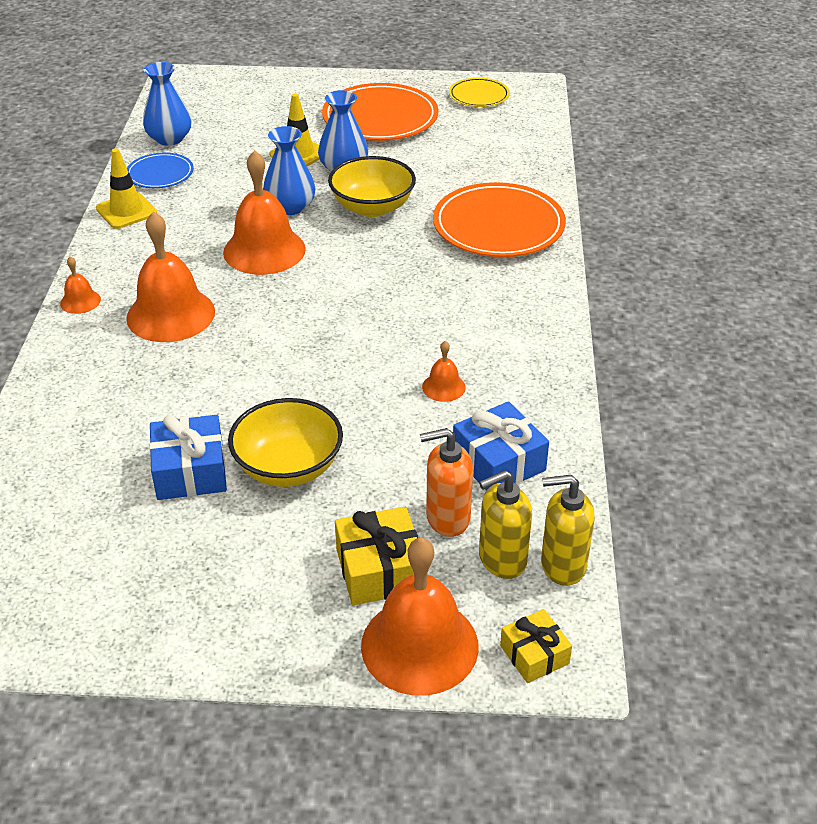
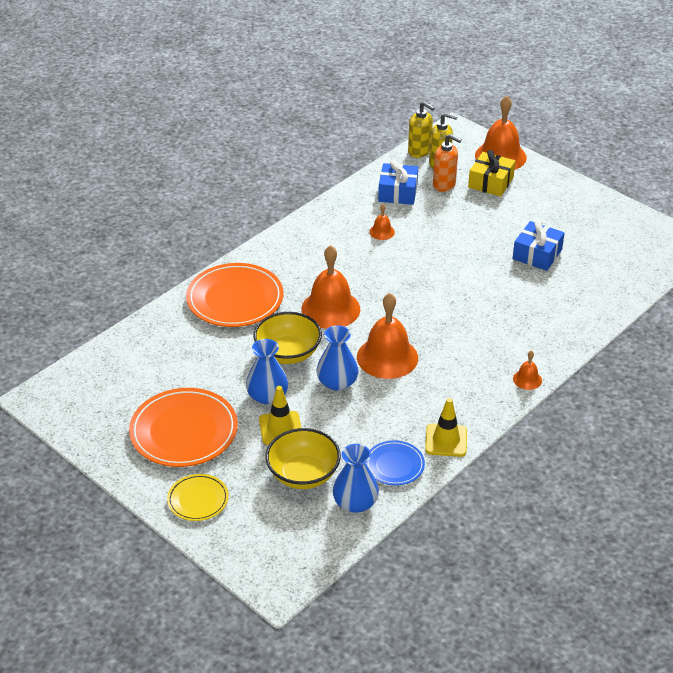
camera: 140 degrees left, 0 degrees up
(171, 314) = (481, 342): orange bell -> orange bell (330, 309)
(288, 467) = (491, 234): yellow bowl -> yellow bowl (303, 474)
(479, 96) = (87, 412): yellow plate -> yellow plate (198, 499)
(534, 655) = (463, 136): yellow gift -> none

